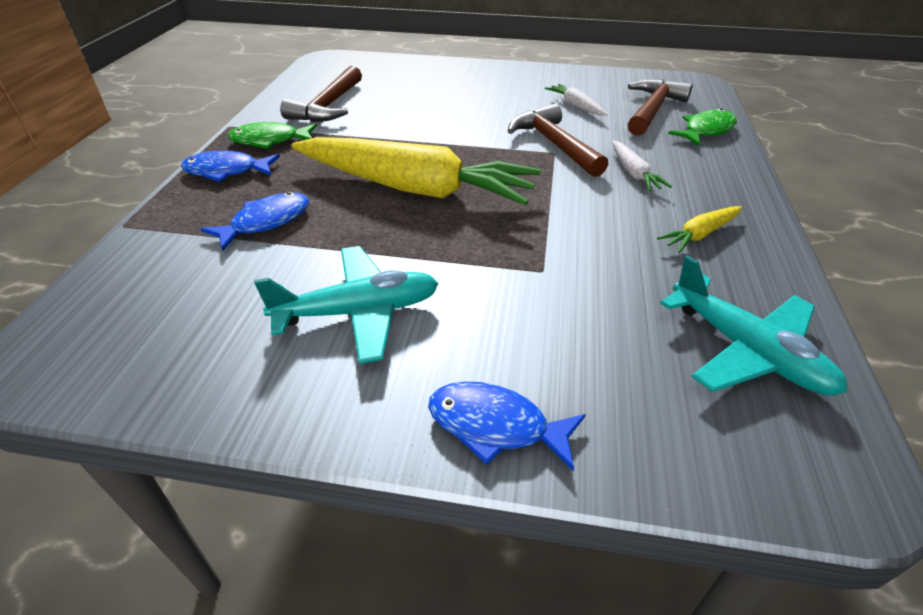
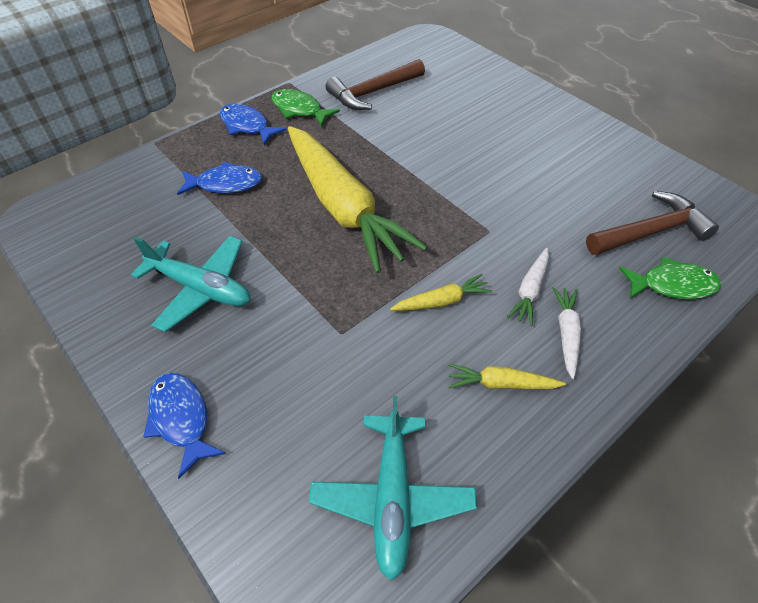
camera: 40 degrees right, 10 degrees up
(553, 144) = (500, 221): brown hammer -> none
(575, 106) = (577, 189): white carrot -> white carrot (566, 333)
(586, 209) = (442, 301): none -> yellow carrot

